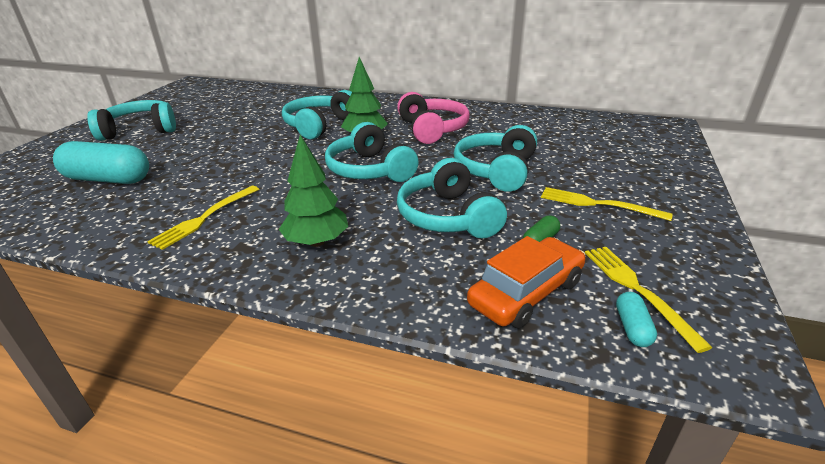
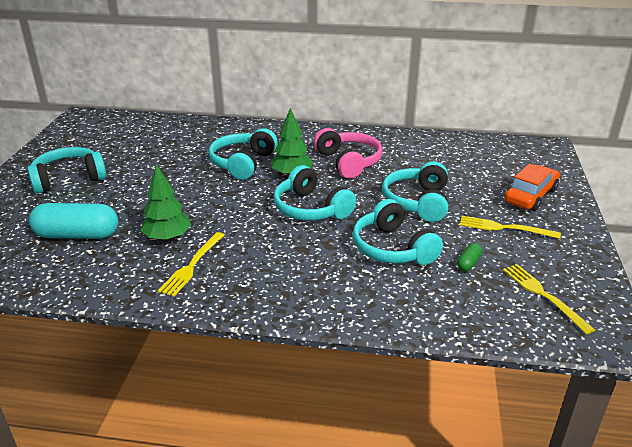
camera: 10 degrees left, 0 degrees up
(317, 242) = (297, 279): green tree -> green tree (168, 237)
(526, 293) = (468, 305): orange car -> orange car (530, 196)
(632, 328) = (544, 322): turquoise capsule -> none

